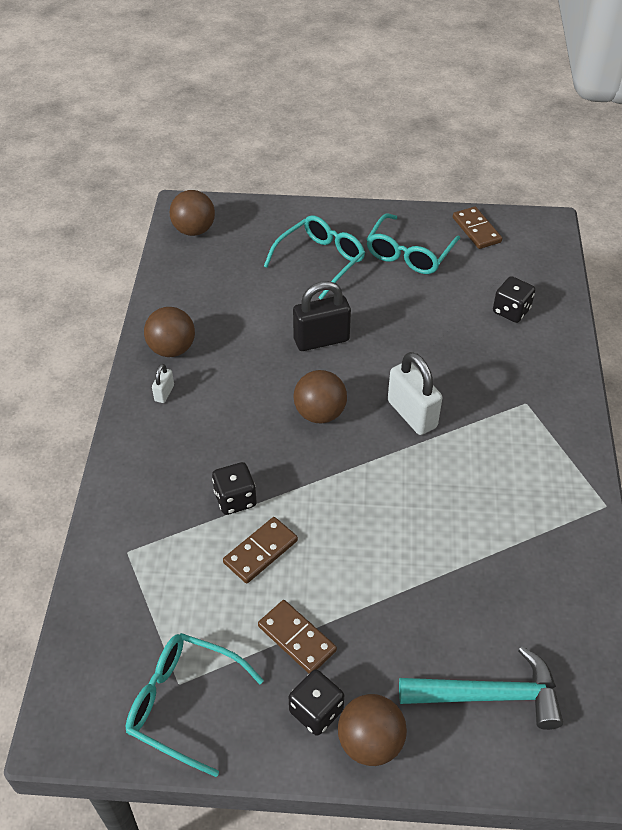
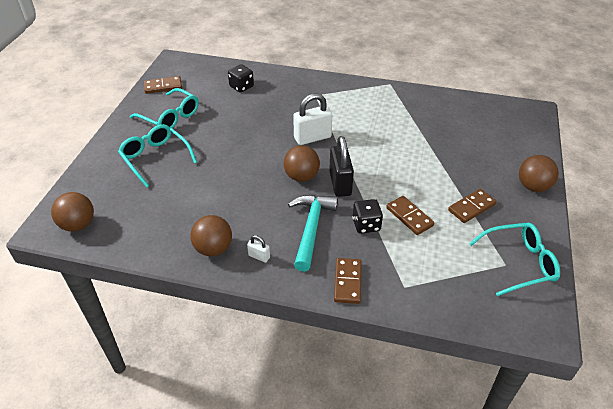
camera: 80 degrees left, 5 degrees down
(130, 487) = (347, 282): none -> brown domino
(183, 703) = (519, 263): turquoise glasses -> turquoise glasses turned 135 degrees counterclockwise
(316, 711) = (517, 205): black dice -> none
(321, 340) = (235, 167): black padlock -> black padlock (340, 183)
(489, 696) = (501, 141): turquoise hammer -> turquoise hammer (311, 229)

